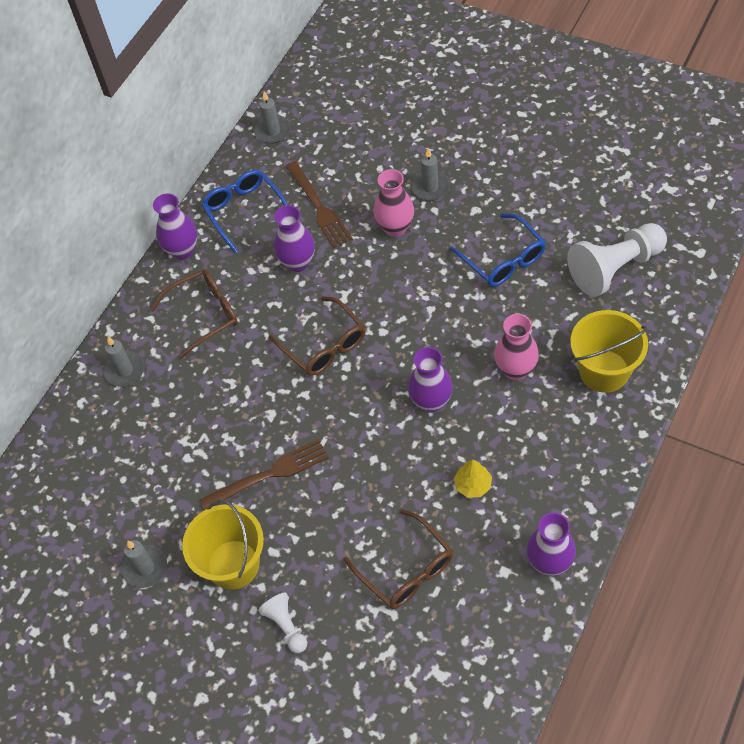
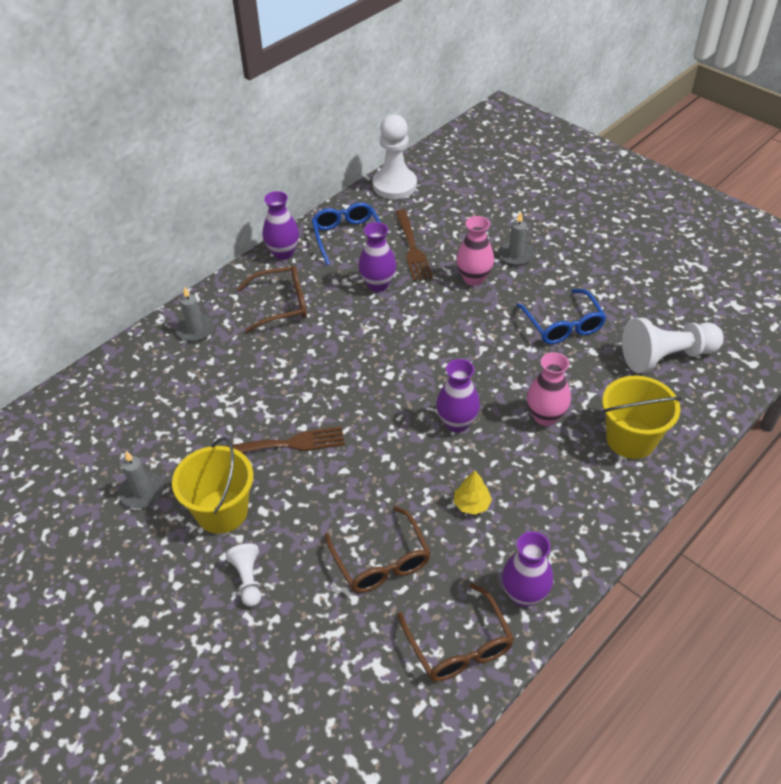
camera: 10 degrees right, 10 degrees down
(273, 131) = (394, 185): grey candle -> white pawn
(324, 345) = (376, 353): brown glasses -> brown glasses (459, 644)

